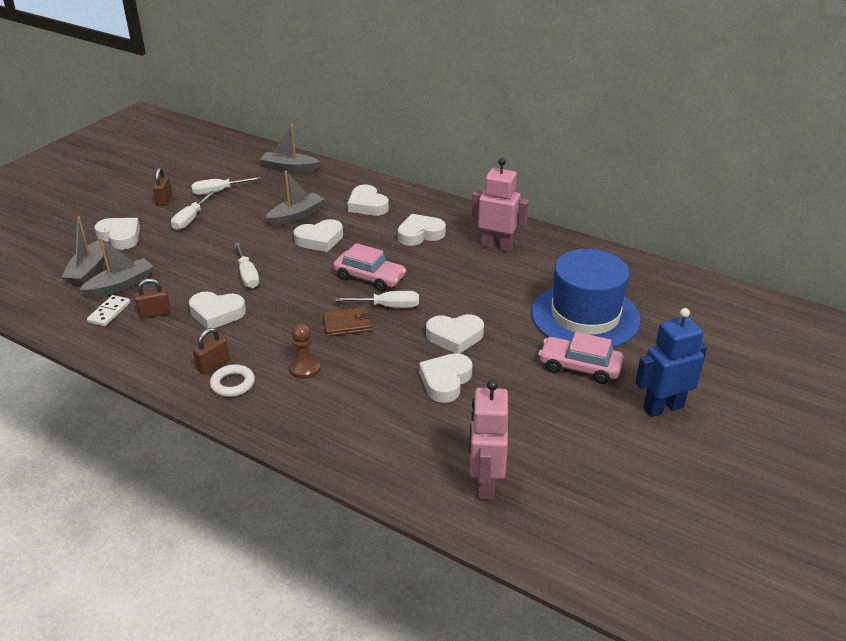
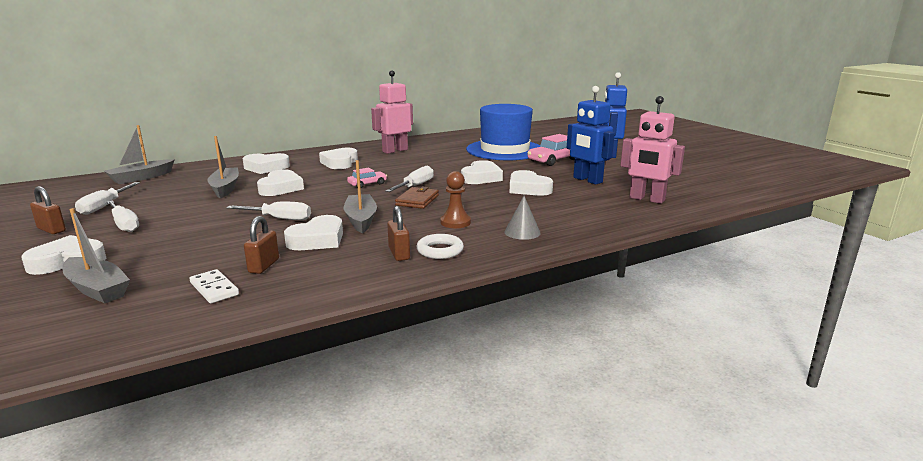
camera: 60 degrees left, 15 degrees down
(120, 285) = (172, 275): grey boat -> grey boat (361, 220)
(308, 417) = (522, 232): none -> grey cone
(369, 278) = (367, 184): pink car -> pink car, size x0.58
(519, 417) = (587, 180): none -> blue robot

